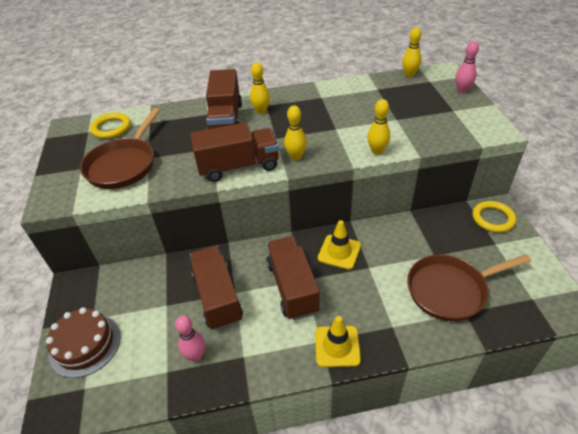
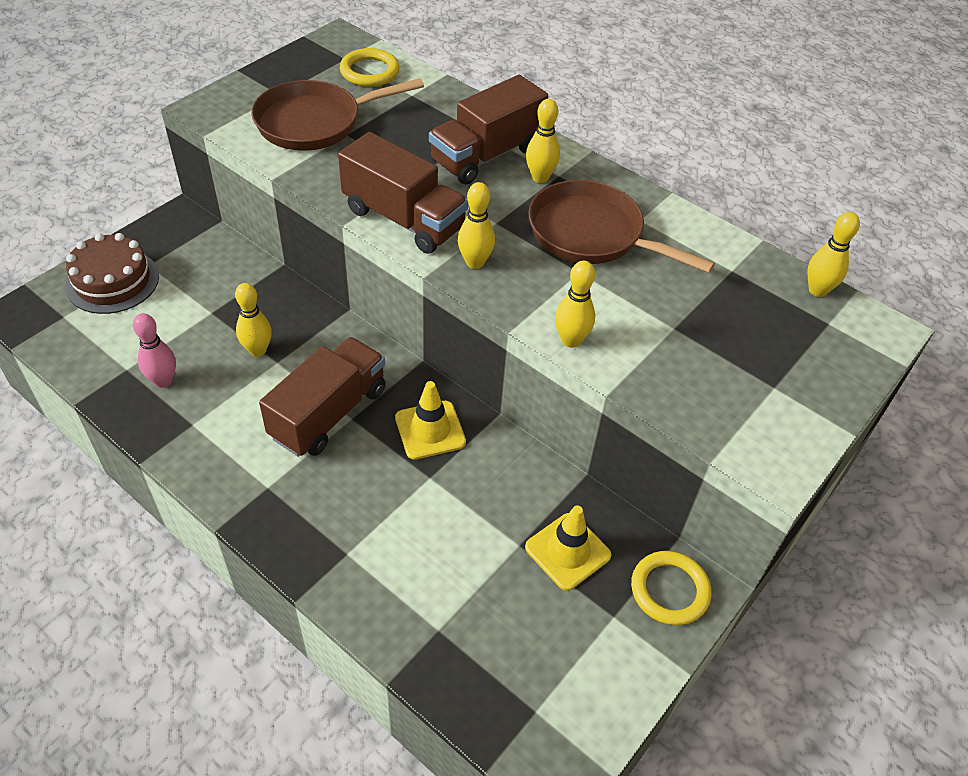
camera: 45 degrees right, 5 degrees up
(217, 297) = (258, 350): brown truck -> yellow bowling pin
(337, 346) = (271, 508): yellow traffic cone -> yellow traffic cone (567, 551)
(450, 290) = (466, 594): brown pan -> brown pan (592, 234)
(462, 90) = (847, 376): pink bowling pin -> none

